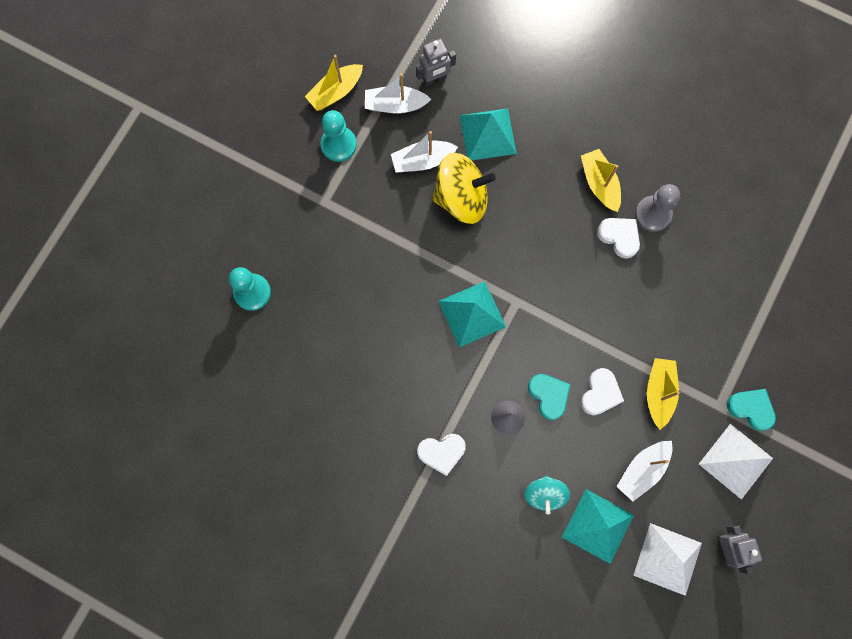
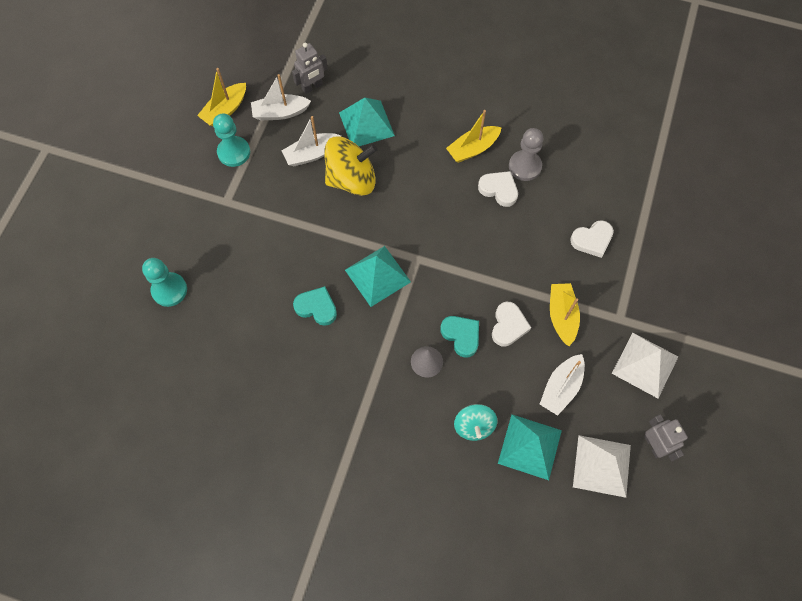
camera: 10 degrees left, 10 degrees down
(442, 452) = (369, 404): white heart -> white heart (592, 240)
(599, 183) = (472, 149): yellow boat -> yellow boat turned 90 degrees counterclockwise
(751, 409) = (648, 316): turquoise heart -> turquoise heart (316, 307)

